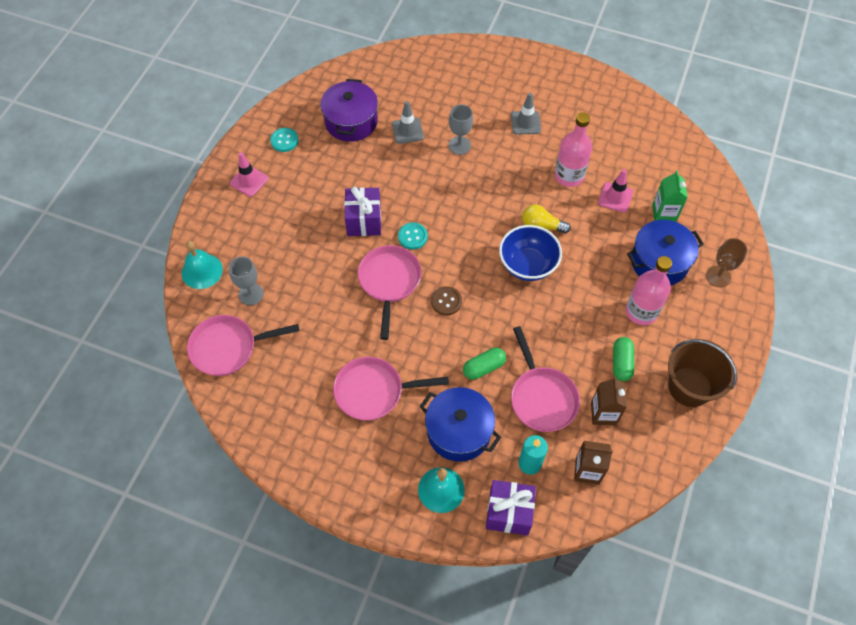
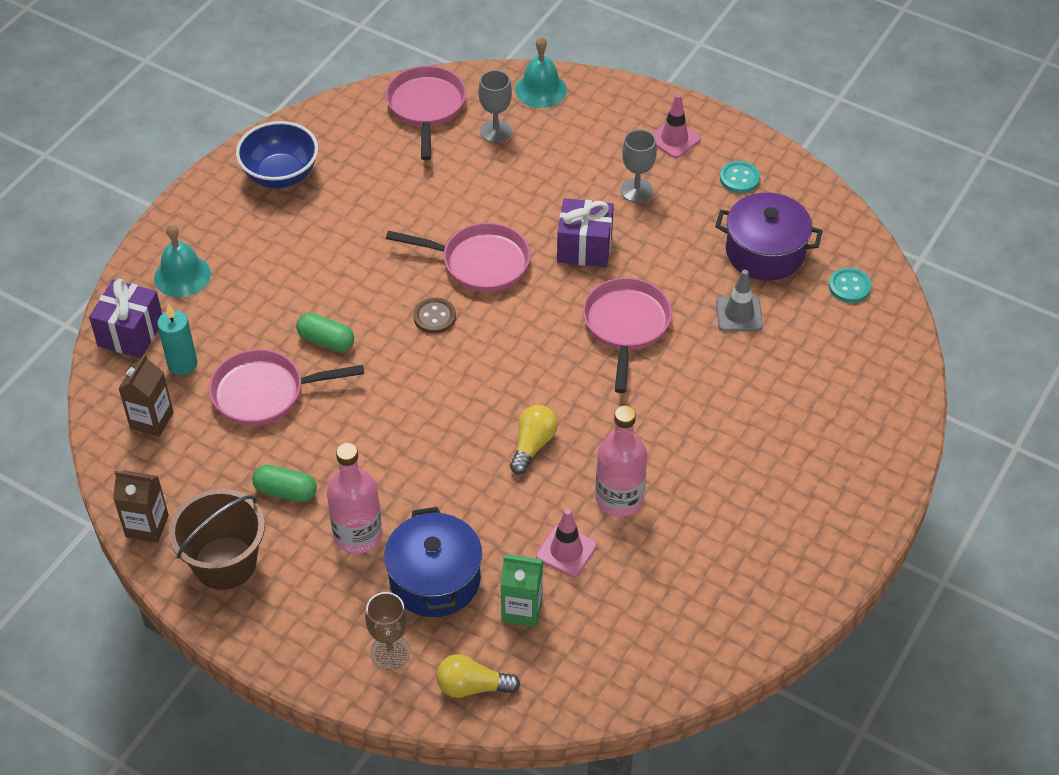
camera: 100 degrees right, 10 degrees down
(374, 391) = (327, 230): pink pan -> pink pan (626, 326)
(412, 236) = (547, 295): turquoise button -> turquoise button (849, 286)
(459, 145) = (701, 371): grey goblet -> grey goblet (636, 190)
(459, 431) = (248, 303): blue pot -> none
(483, 367) = (326, 340): green capsule -> green capsule turned 45 degrees counterclockwise
(525, 123) = (735, 463): grey traffic cone -> none
(527, 265) = (469, 415): blue bowl -> blue bowl (280, 175)
(603, 413) = (220, 454): brown carton -> brown carton (147, 526)
(724, 230) = (472, 686): none -> yellow light bulb

